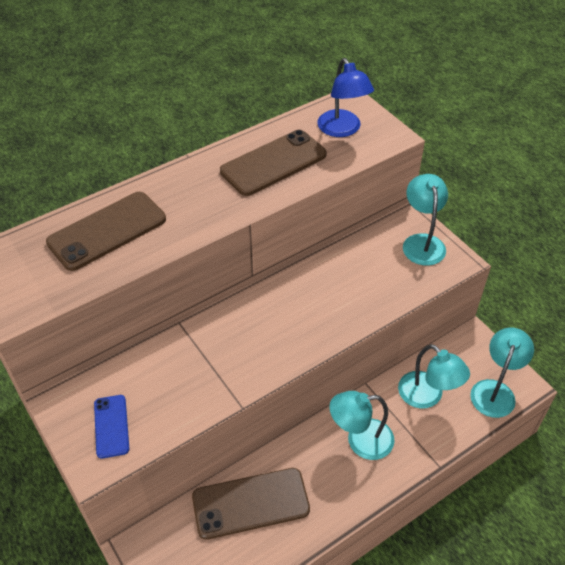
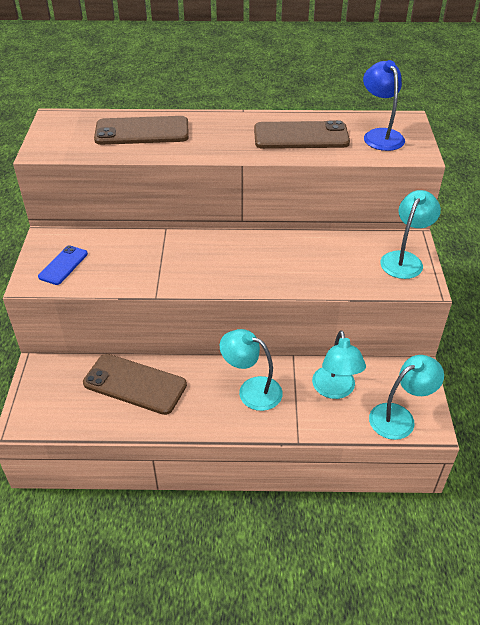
camera: 35 degrees right, 5 degrees down
(342, 130) = (380, 135): blue lamp -> blue lamp turned 150 degrees clockwise

